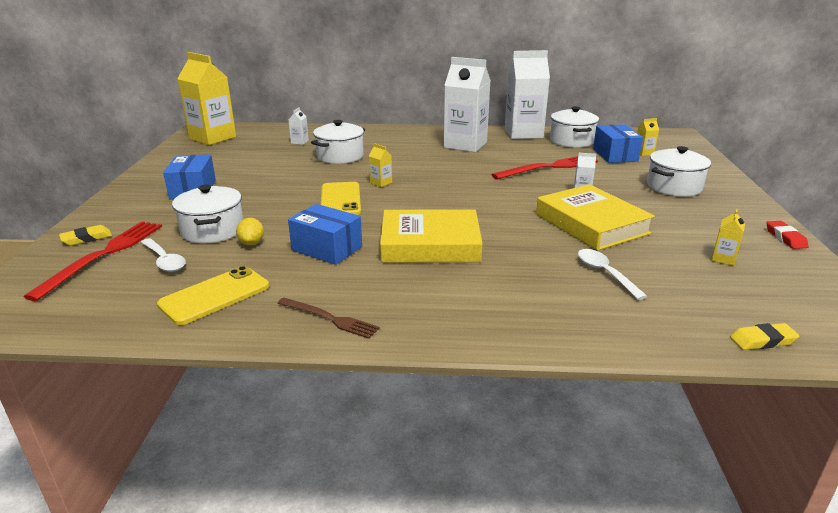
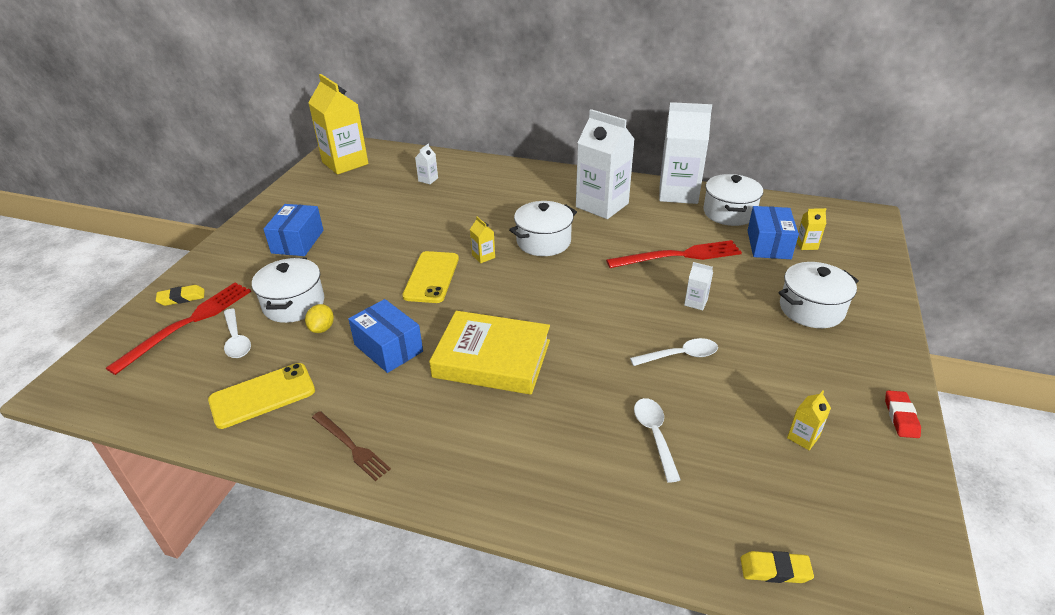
camera: 15 degrees right, 10 degrees up
(340, 156) = (459, 208): white pot -> white pot (543, 242)
(591, 224) = (680, 355): yellow book -> white spoon

